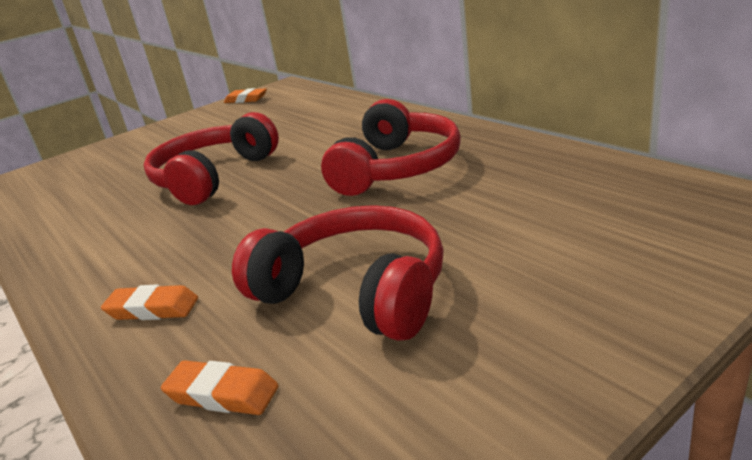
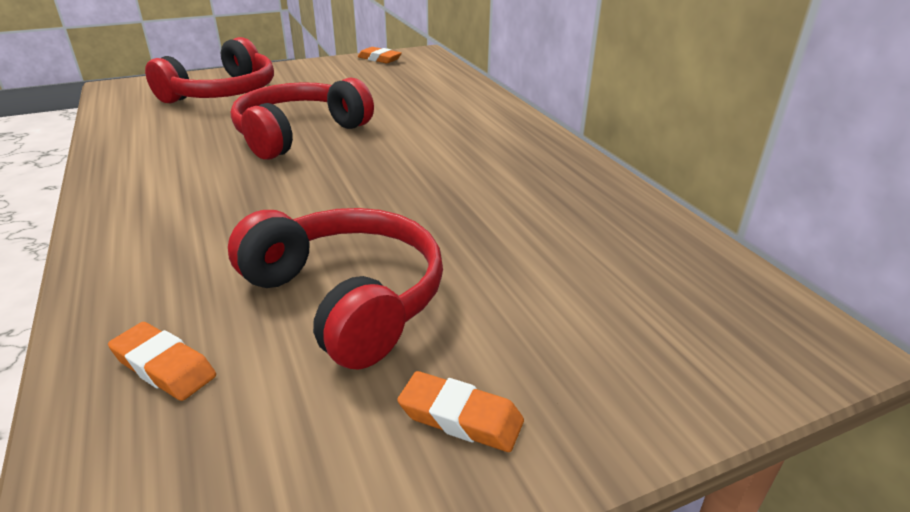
camera: 10 degrees right, 5 degrees up
(152, 309) = (162, 257): orange eraser -> orange eraser (460, 417)
(396, 168) = (470, 175): red headphones -> red headphones (223, 93)

